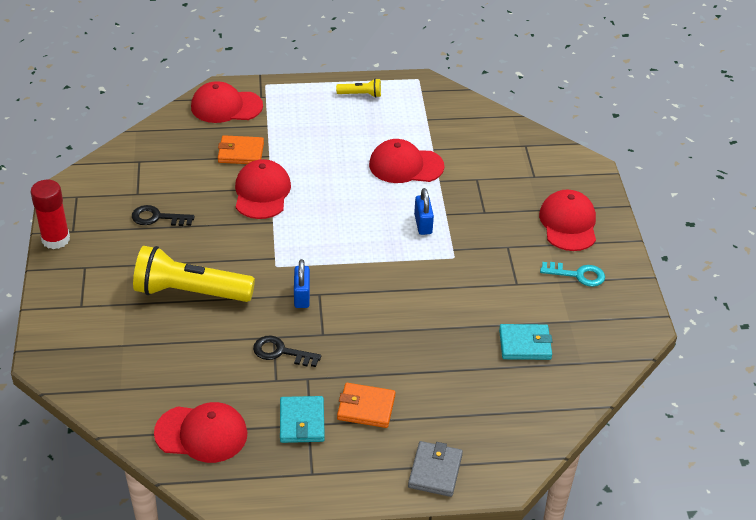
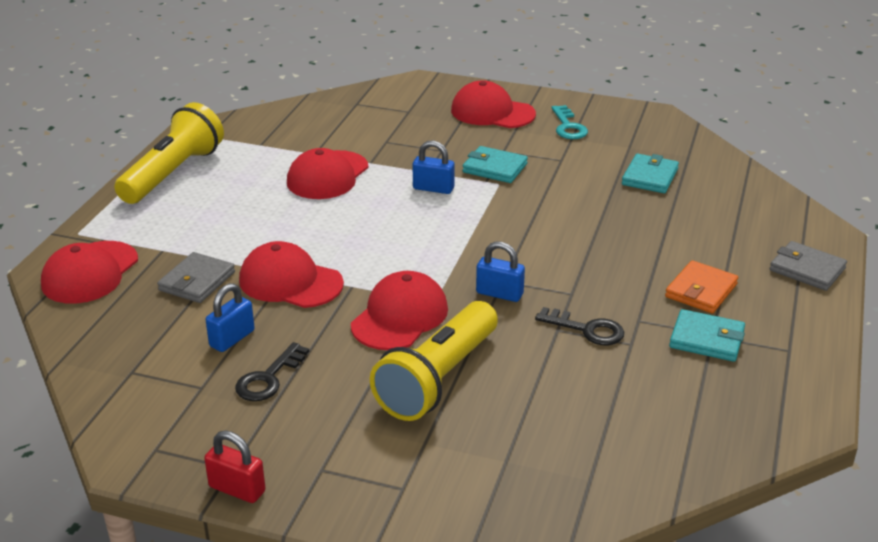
camera: 65 degrees left, 10 degrees down
(56, 239) = (237, 489): red glue stick -> red padlock
(189, 189) = (232, 338): none -> blue padlock
(201, 434) = (699, 421): red cap -> red cap (400, 317)
(241, 152) = (197, 281): orange wallet -> grey wallet
(281, 352) = (586, 329): black key -> black key turned 105 degrees counterclockwise
(361, 94) = (173, 173): yellow flashlight -> yellow flashlight, size x2.20
(476, 249) = (495, 168): none -> turquoise wallet
(577, 275) = (568, 126): turquoise key -> turquoise key turned 135 degrees clockwise

